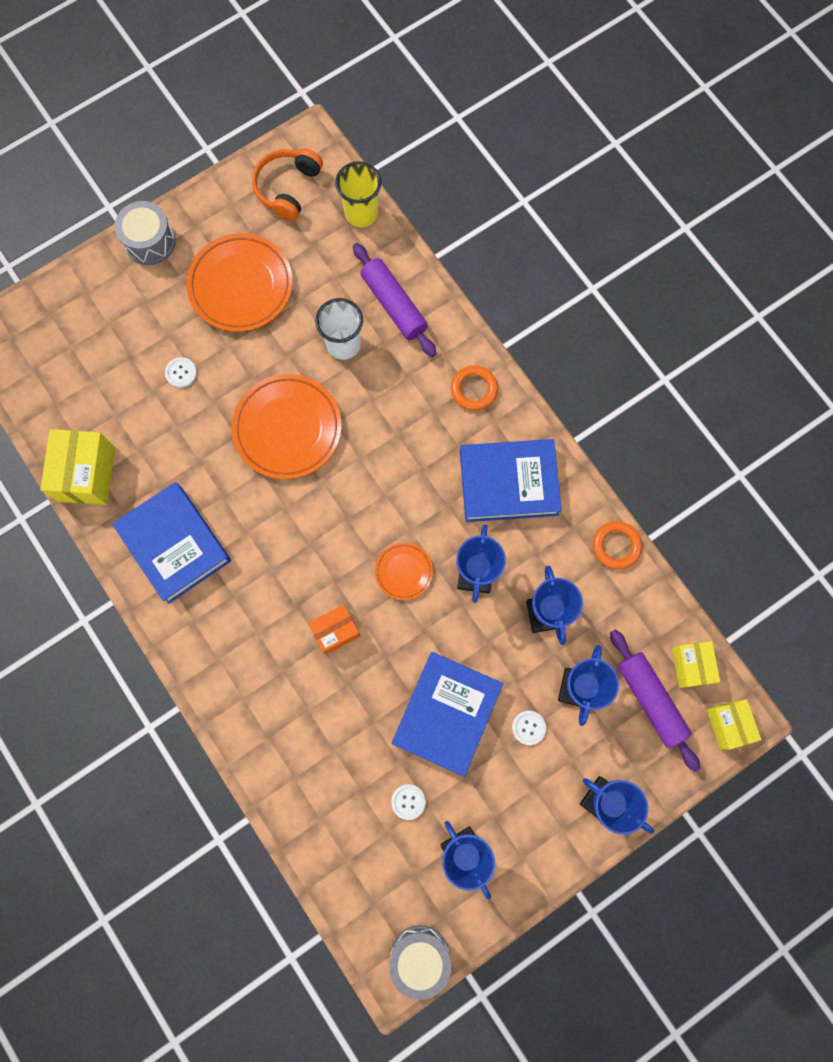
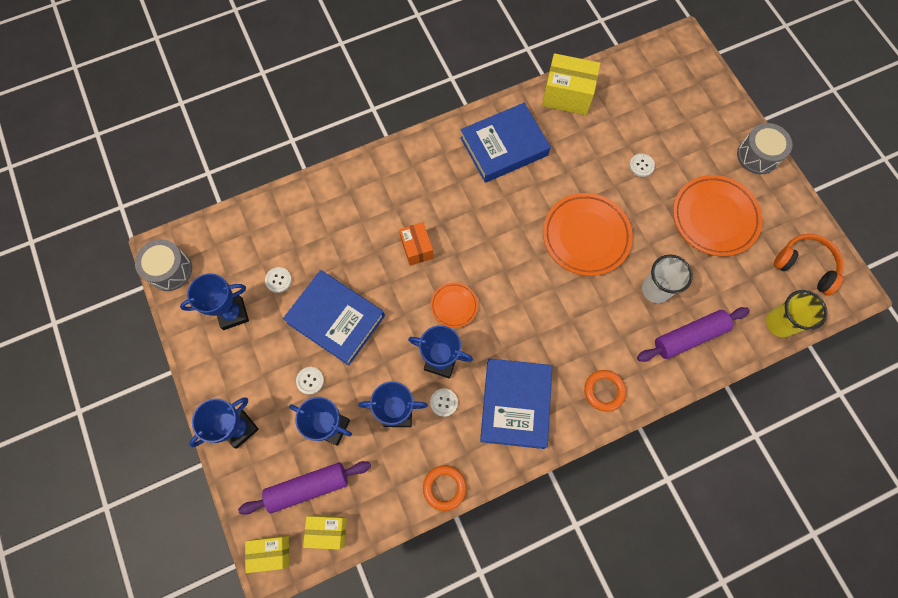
camera: 100 degrees right, 5 degrees down
(522, 563) = (444, 402): none -> white button

